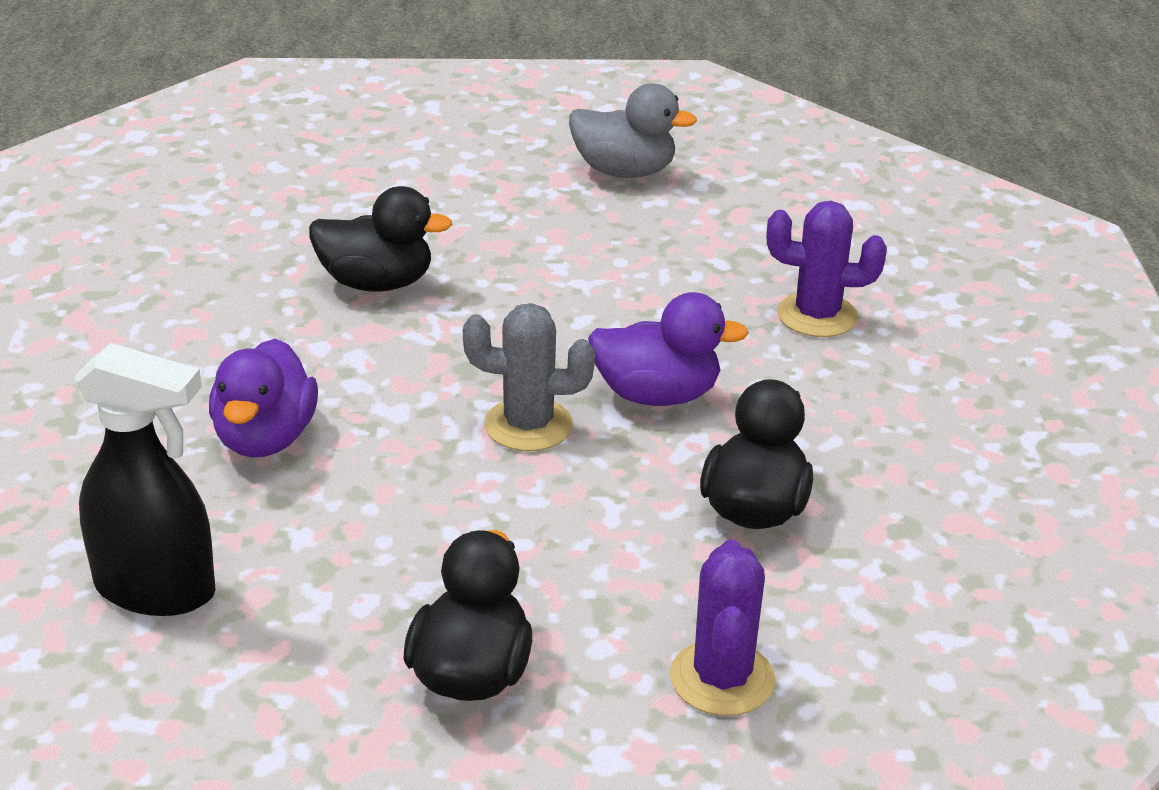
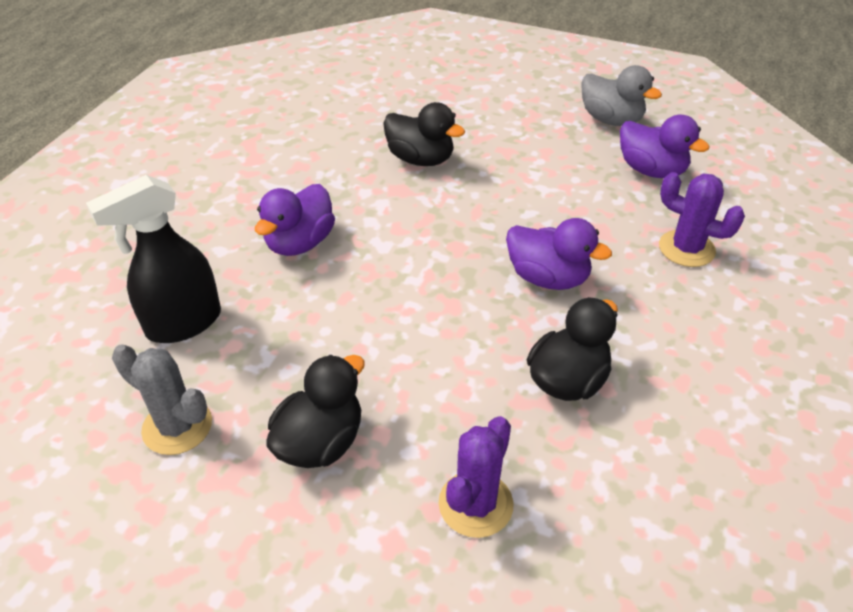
camera: 25 degrees right, 10 degrees up
(157, 590) = (183, 324): black spray bottle -> black spray bottle turned 105 degrees clockwise
(528, 425) = (455, 277): grey cactus -> grey cactus (177, 426)
(717, 227) = (651, 170): none -> purple duck

